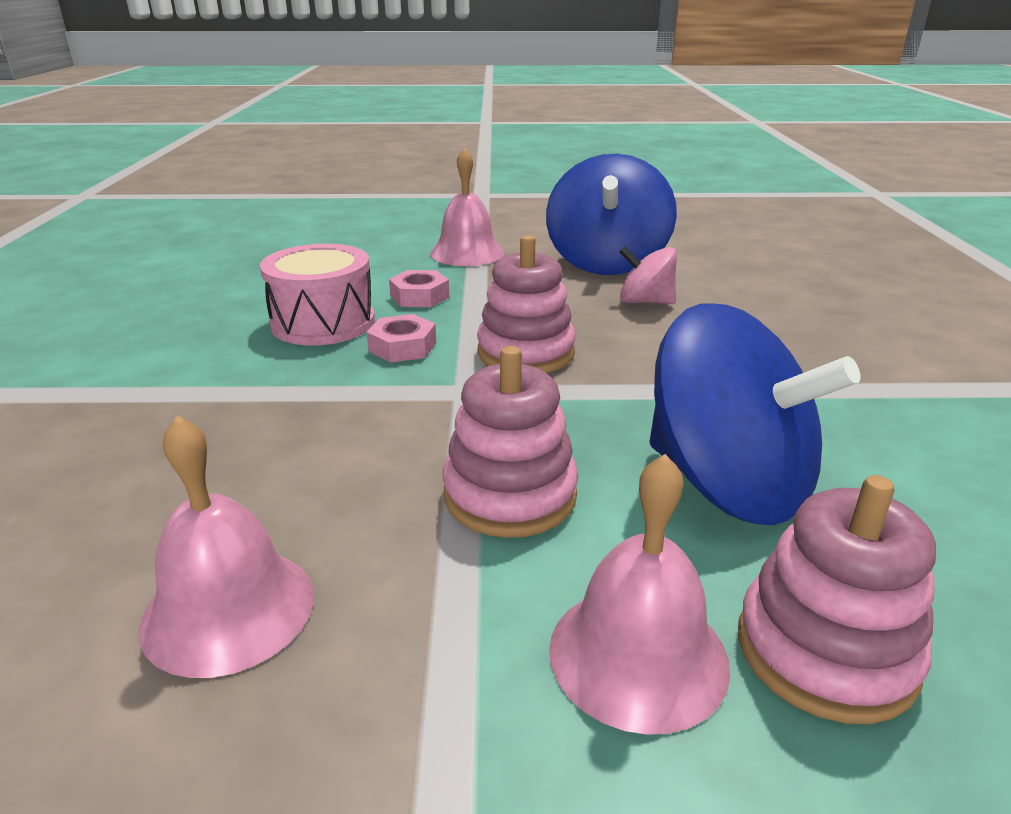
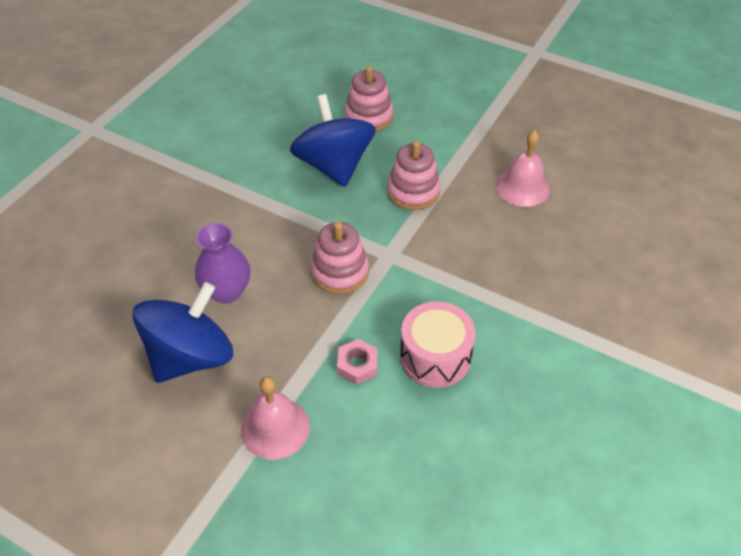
camera: 150 degrees left, 20 degrees up
(402, 347) = (401, 306): pink nut -> none
(638, 655) = (416, 133): pink bell -> none
(645, 302) = (227, 291): pink spinning top -> purple vase

